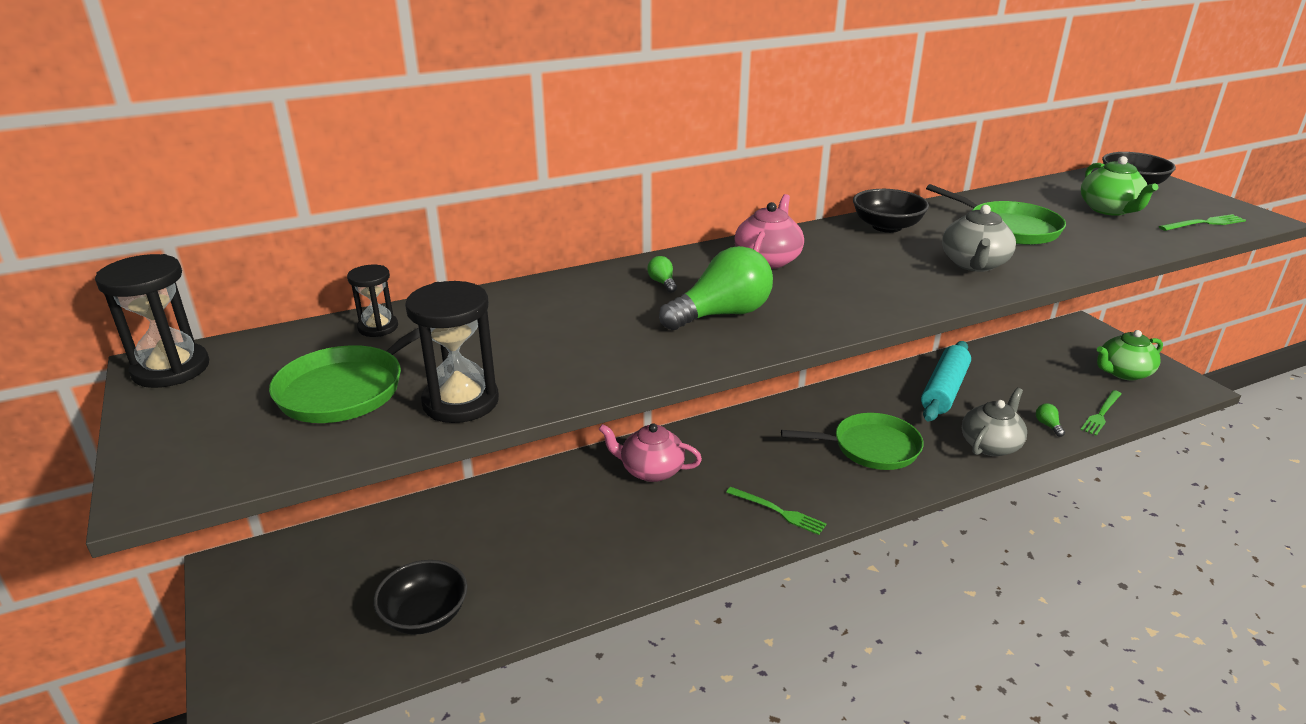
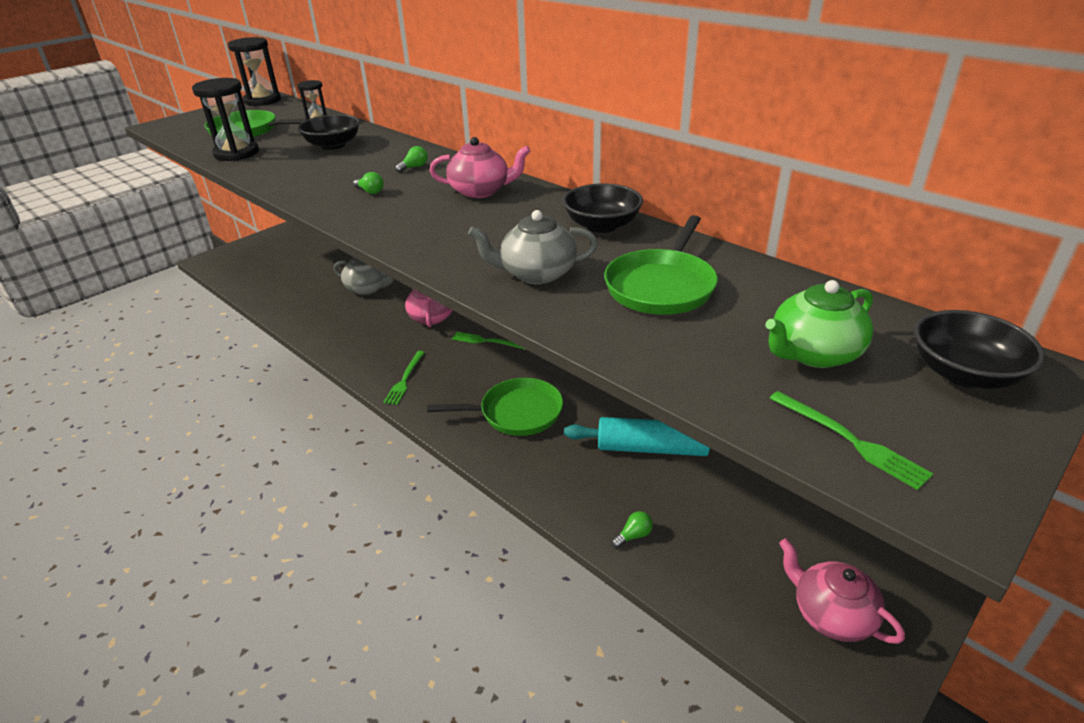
camera: 70 degrees right, 5 degrees up
(425, 615) = (273, 282): black bowl -> black bowl (333, 145)
(722, 314) = (370, 191): green light bulb -> green light bulb, size x0.41
(871, 447) = (516, 413): green pan -> green pan turned 75 degrees counterclockwise
(990, 445) = (565, 490): grey teapot -> grey teapot (368, 288)
(1101, 414) = (695, 587): green fork -> green fork (487, 341)
(1123, 372) = (831, 614): green teapot -> pink teapot

